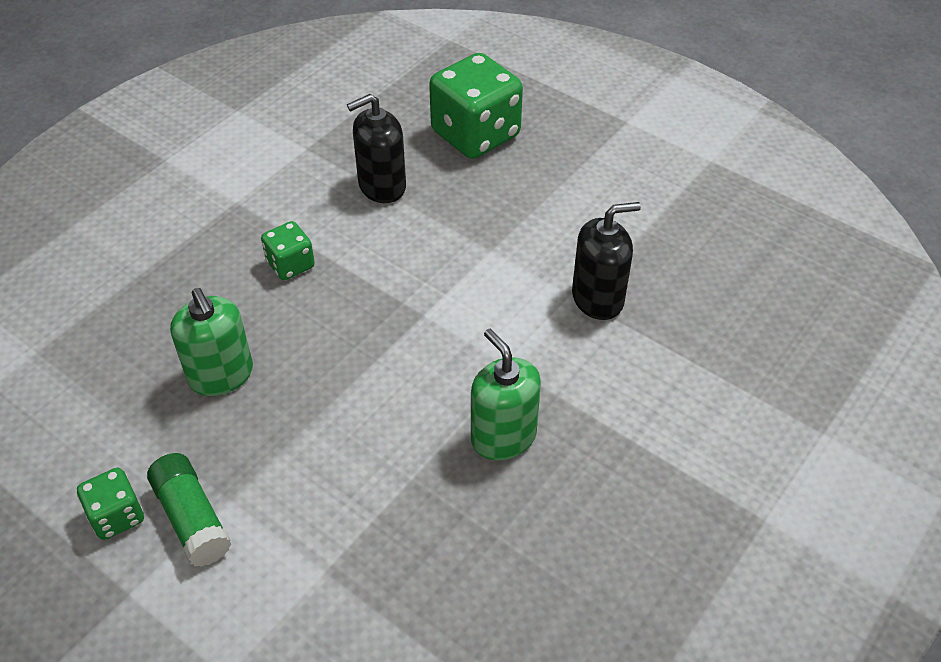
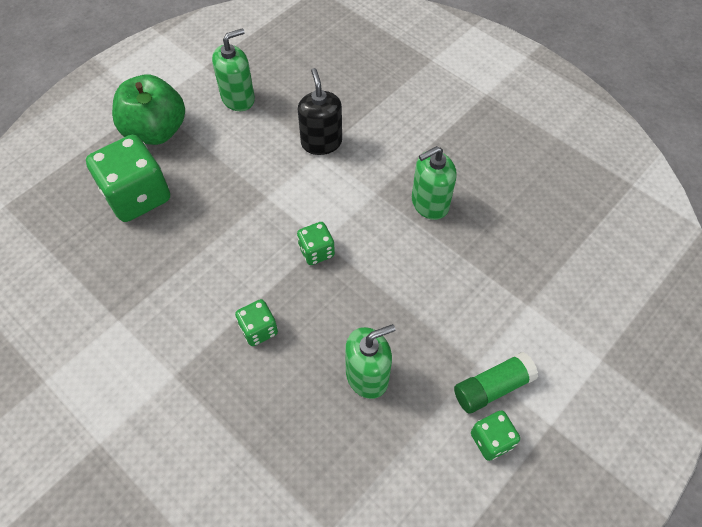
camera: 85 degrees left, 10 degrees up
(382, 186) = (182, 263): black soap dispenser -> none
(406, 309) = (316, 251): none -> green dice
(581, 133) = (156, 131): none -> green apple
(659, 201) = (238, 98): none -> green soap dispenser

